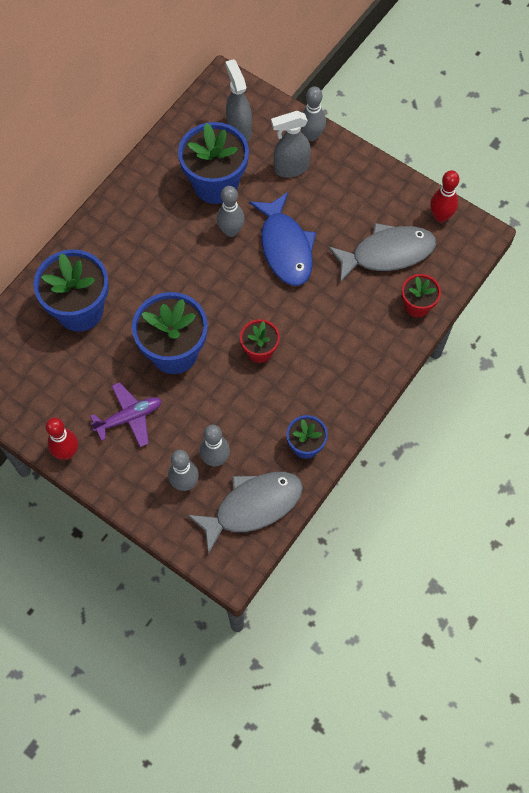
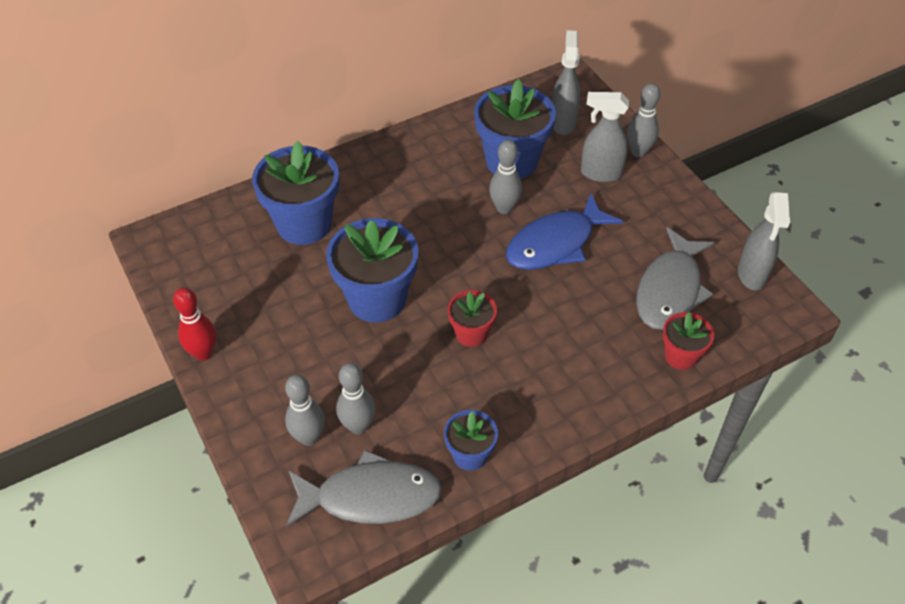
camera: 25 degrees right, 15 degrees down
(129, 417) = (290, 344): purple plane -> none
(285, 247) = (555, 243): blue fish -> blue fish turned 45 degrees clockwise
(387, 253) = (670, 290): grey fish -> grey fish turned 105 degrees clockwise
(440, 216) = (751, 275): red bowling pin -> grey spray bottle

